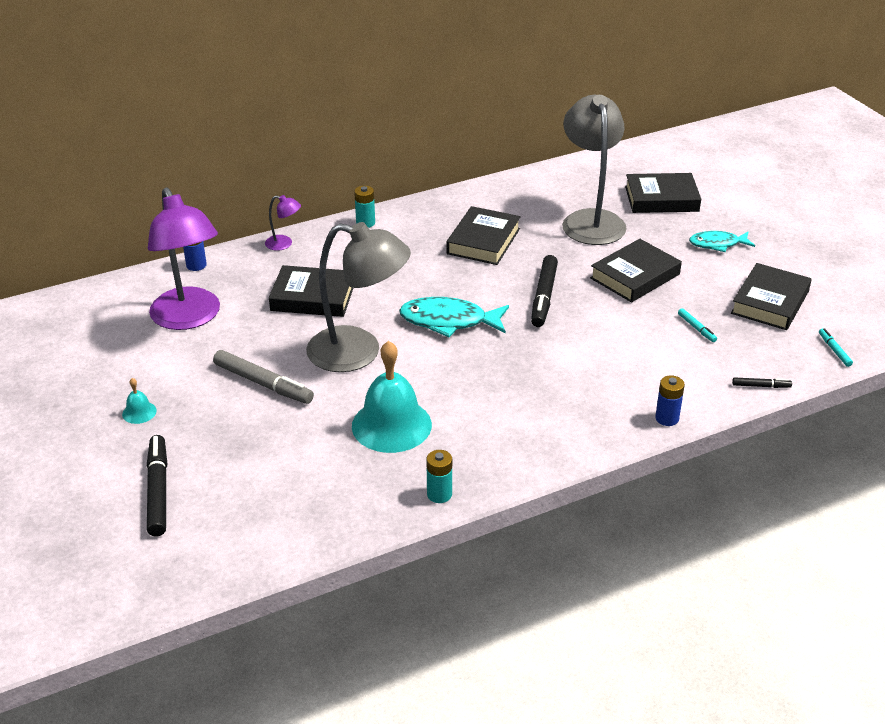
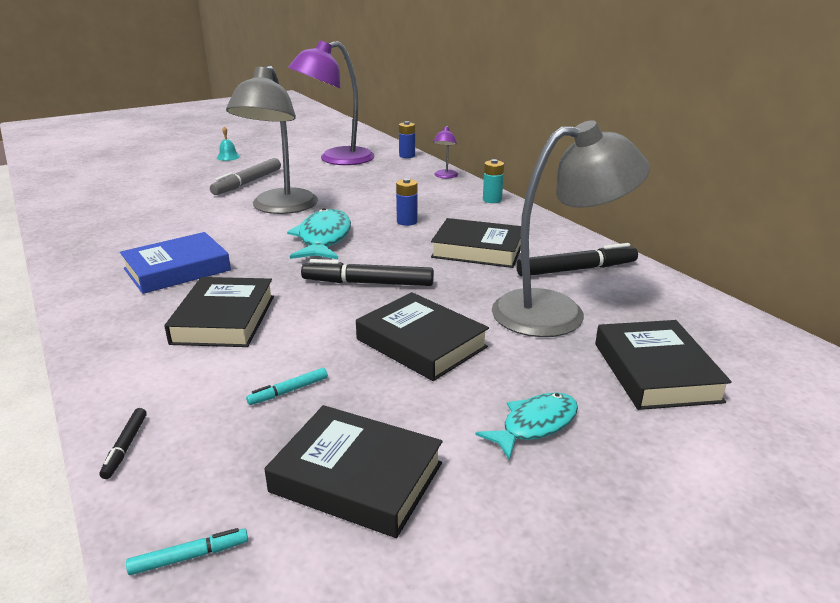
camera: 85 degrees right, 10 degrees down
(158, 491) = (142, 167): black marker -> black marker (576, 269)
(313, 297) = (364, 189): black book -> black book (224, 319)
(391, 425) = (173, 223): turquoise bell -> none
(439, 494) = (67, 243): turquoise battery -> none
(511, 403) = (177, 269): none -> blue book
(667, 418) = (99, 359): blue battery -> blue battery (407, 222)
(717, 244) = (535, 425): turquoise fish -> turquoise fish turned 60 degrees clockwise

